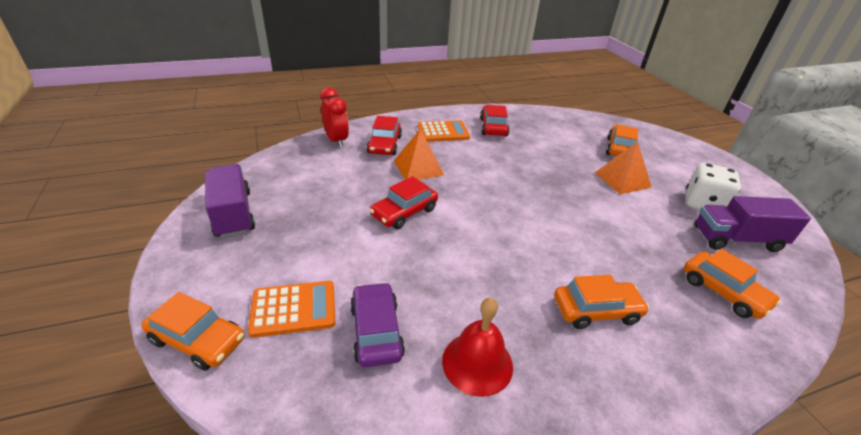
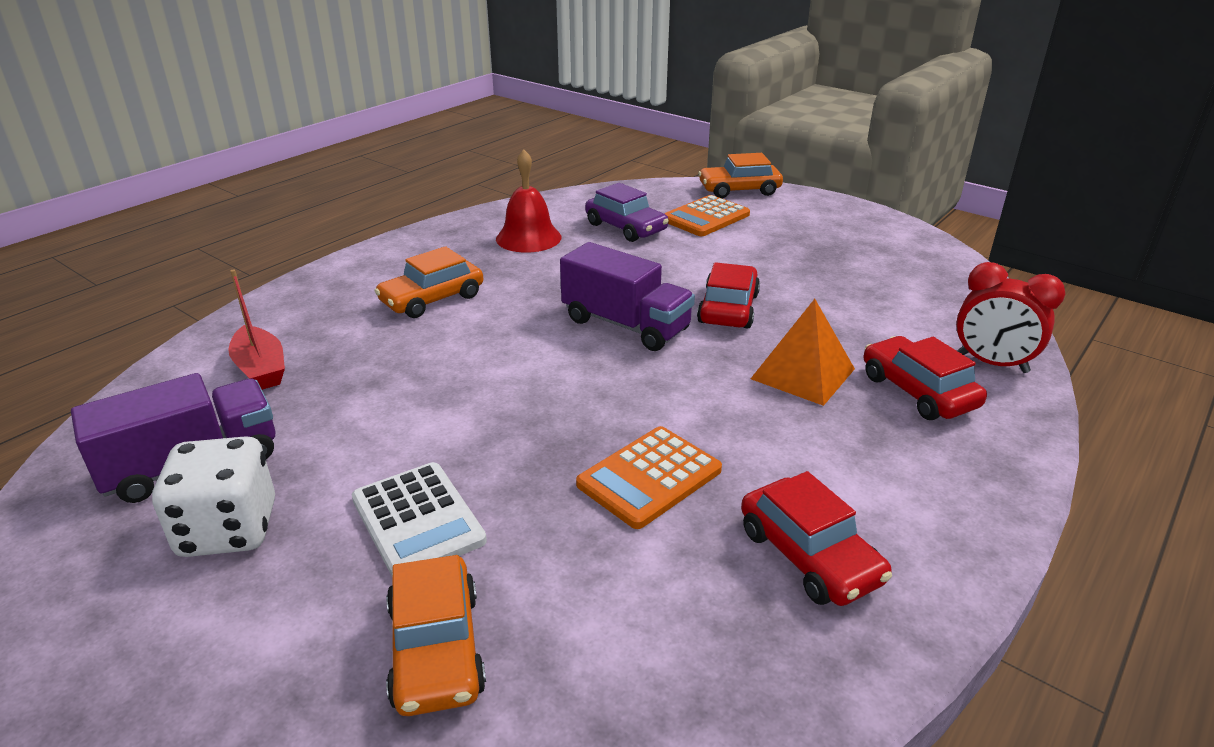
camera: 150 degrees right, 5 degrees down
(233, 214) = (885, 244): purple truck -> purple truck (625, 325)
(443, 132) = (882, 476): orange calculator -> orange calculator (649, 477)
(622, 179) = (417, 520): orange pyramid -> white calculator
(723, 292) = (261, 369): orange car -> red boat

